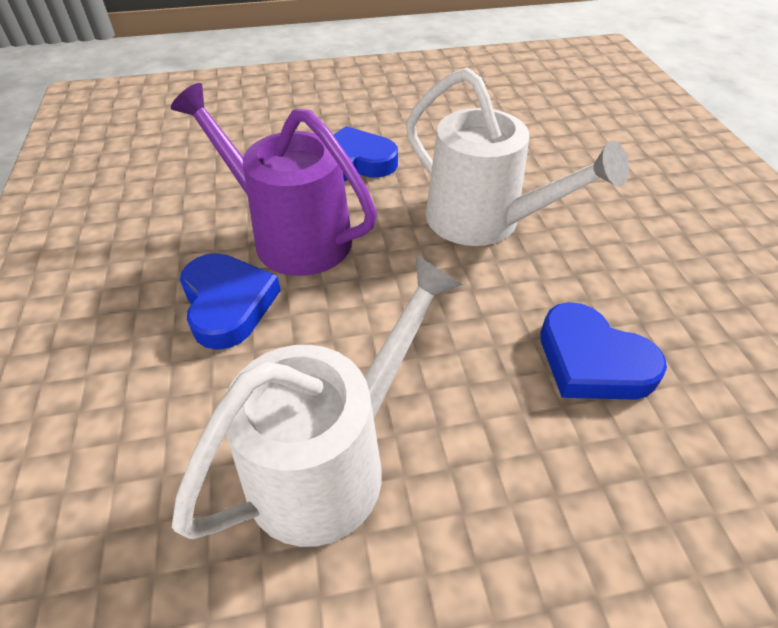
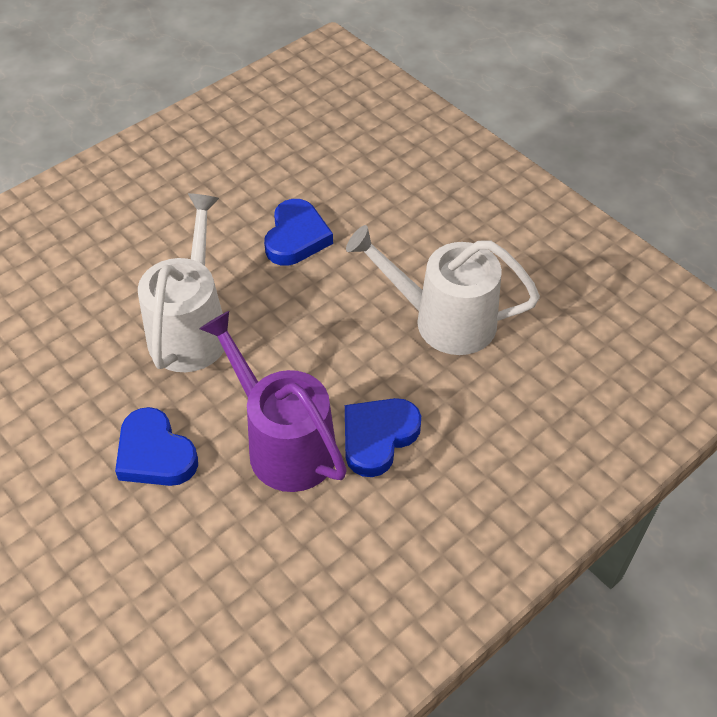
camera: 120 degrees left, 5 degrees up
(291, 235) = (283, 443): purple watering can -> purple watering can turned 135 degrees clockwise

